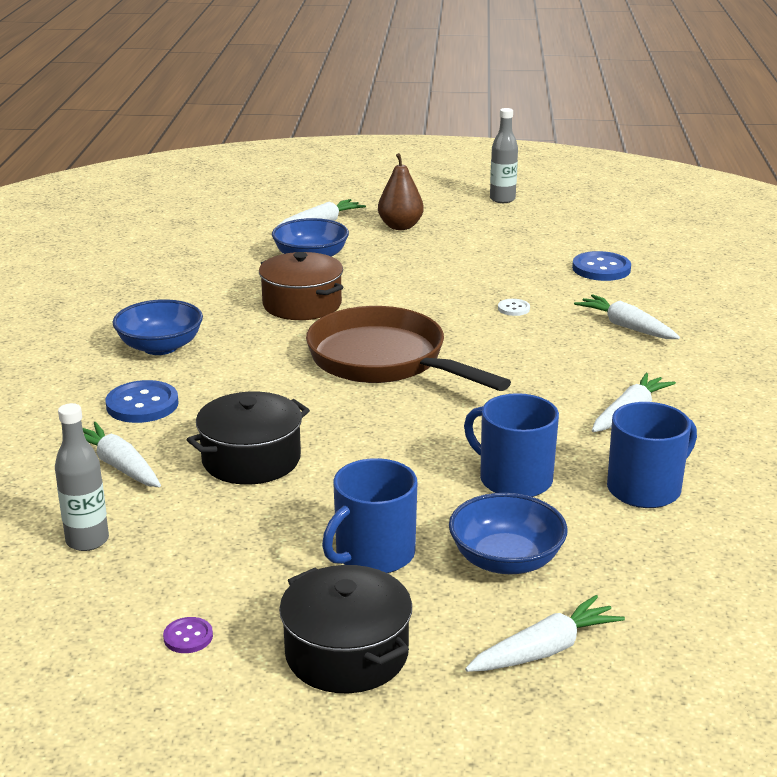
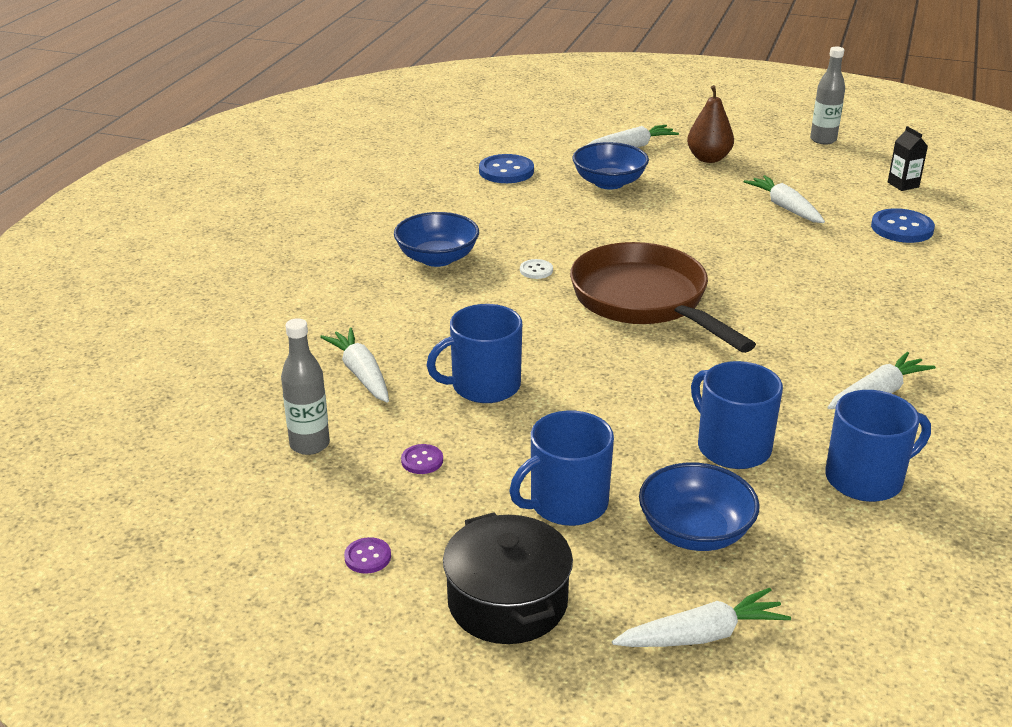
camera: 15 degrees right, 5 degrees up
(142, 404) = (402, 315): blue button -> blue button (506, 171)
(212, 538) = (422, 460): none -> purple button
(251, 459) = (483, 386): black pot -> blue mug
(302, 304) = (584, 231): brown pot -> none
(513, 308) = (794, 261): white button -> white button (536, 270)
(589, 231) = (903, 185): none -> black carton
(626, 327) = (907, 296): white carrot -> white carrot (785, 207)

